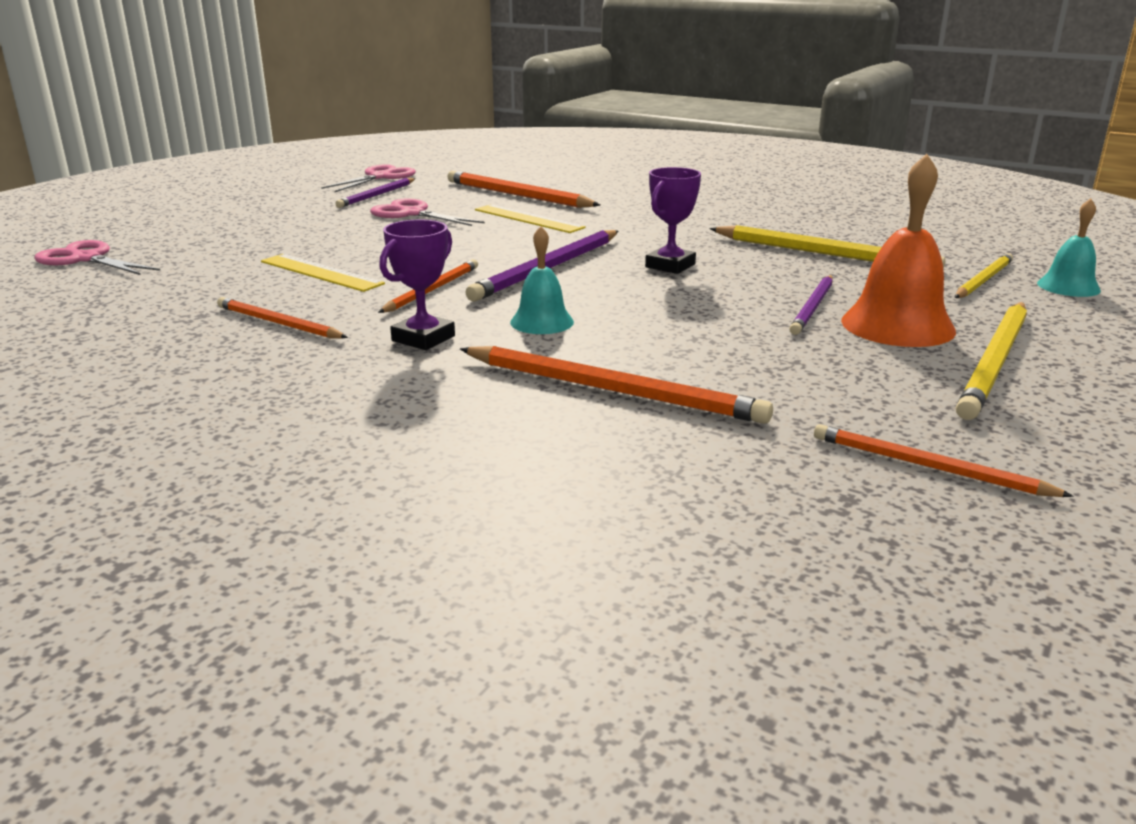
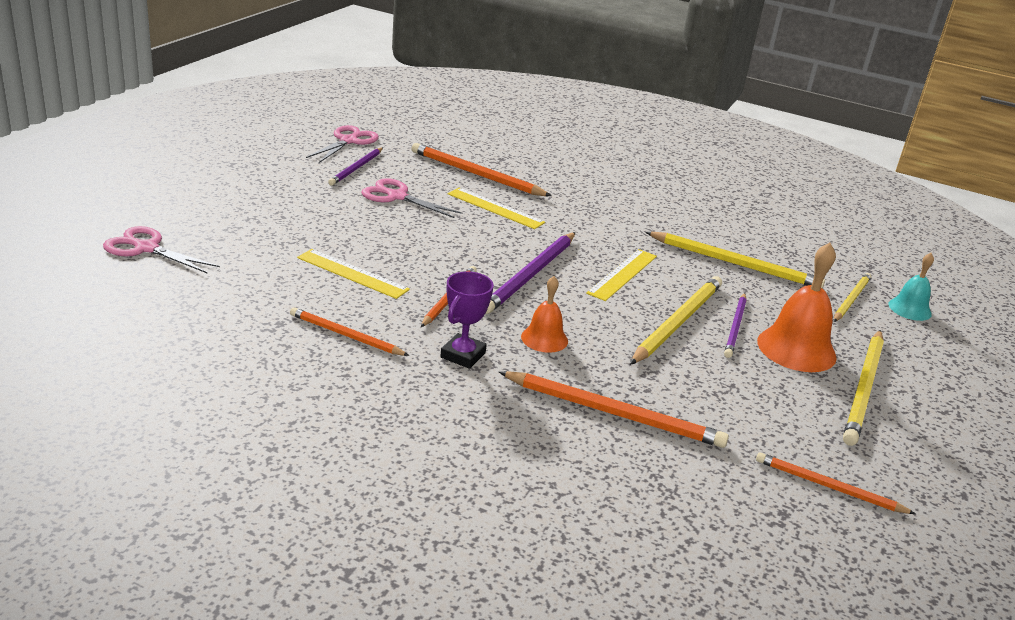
camera: 10 degrees left, 5 degrees up
(542, 322) = (544, 338): turquoise bell -> orange bell
(670, 266) = (622, 274): purple trophy -> yellow ruler
(732, 305) = (677, 322): none -> yellow pencil

